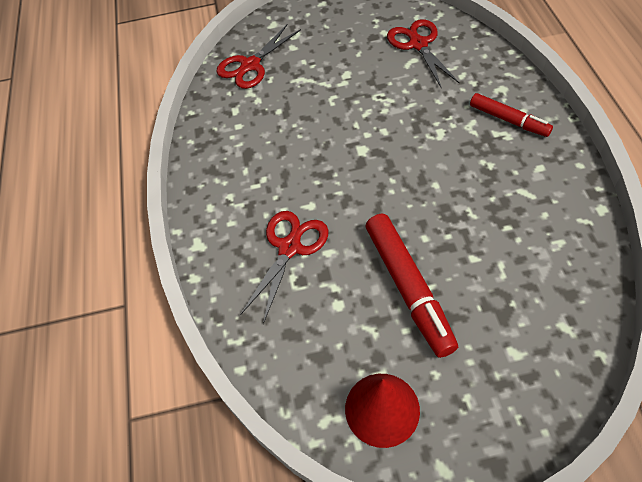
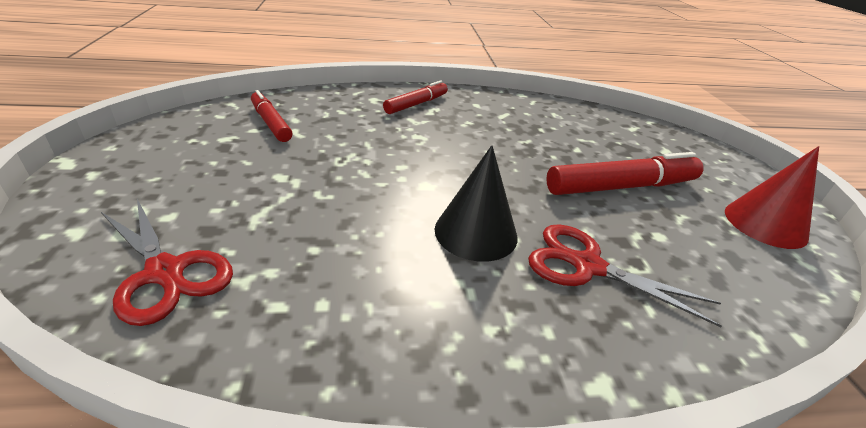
camera: 95 degrees left, 20 degrees down
(311, 183) = (476, 232): none -> black cone
(418, 44) = (271, 123): red scissors -> red marker

